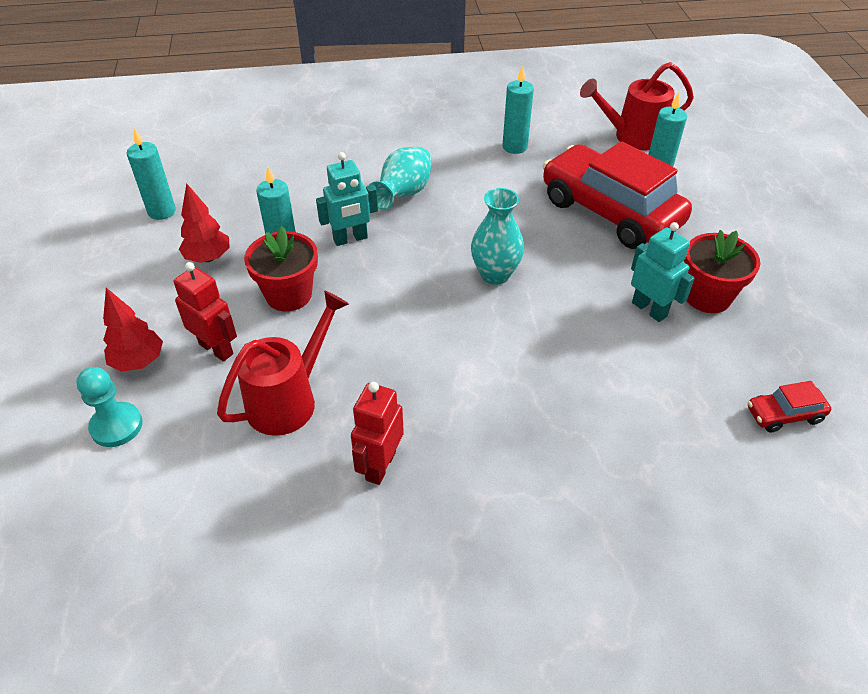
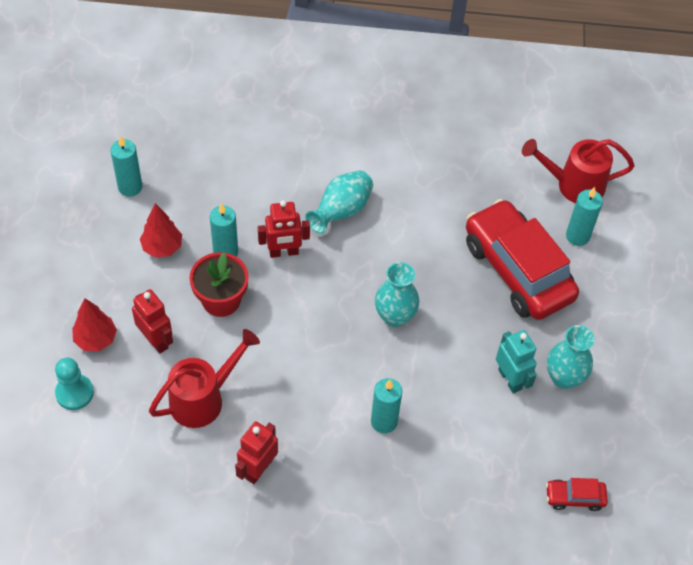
camera: 10 degrees right, 10 degrees up
(350, 239) = (284, 252): turquoise robot -> red robot
(514, 147) = (458, 175): turquoise candle -> turquoise candle (384, 421)
(707, 296) = (564, 377): red flower pot -> turquoise vase

